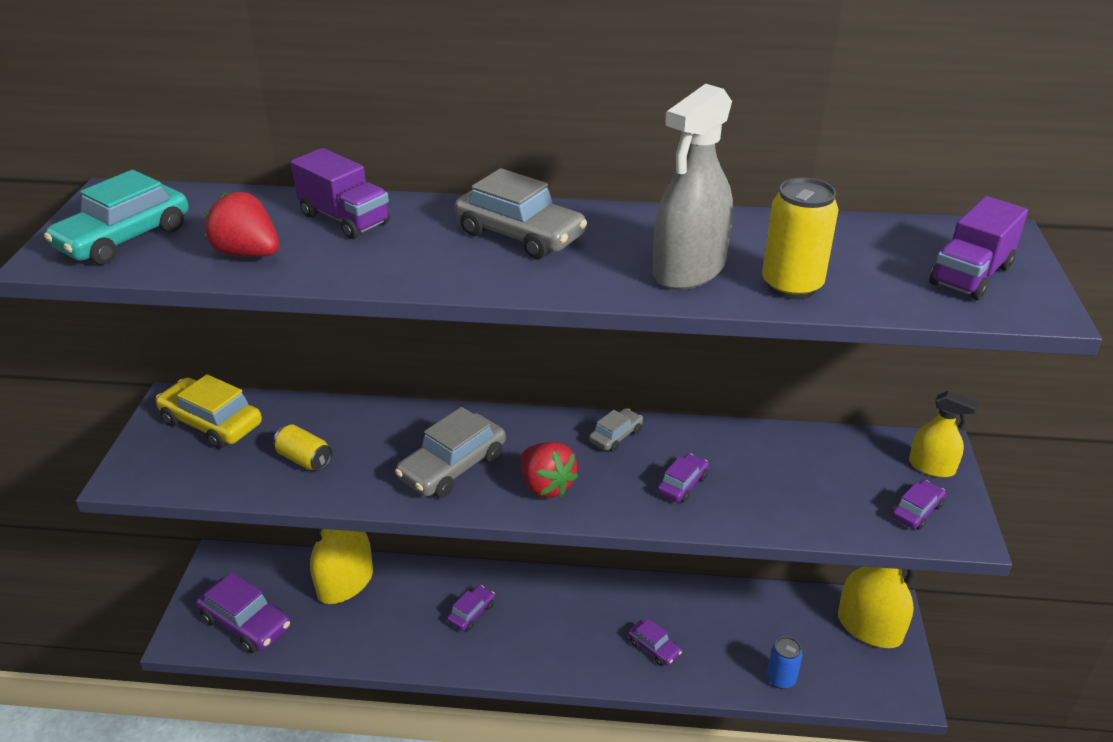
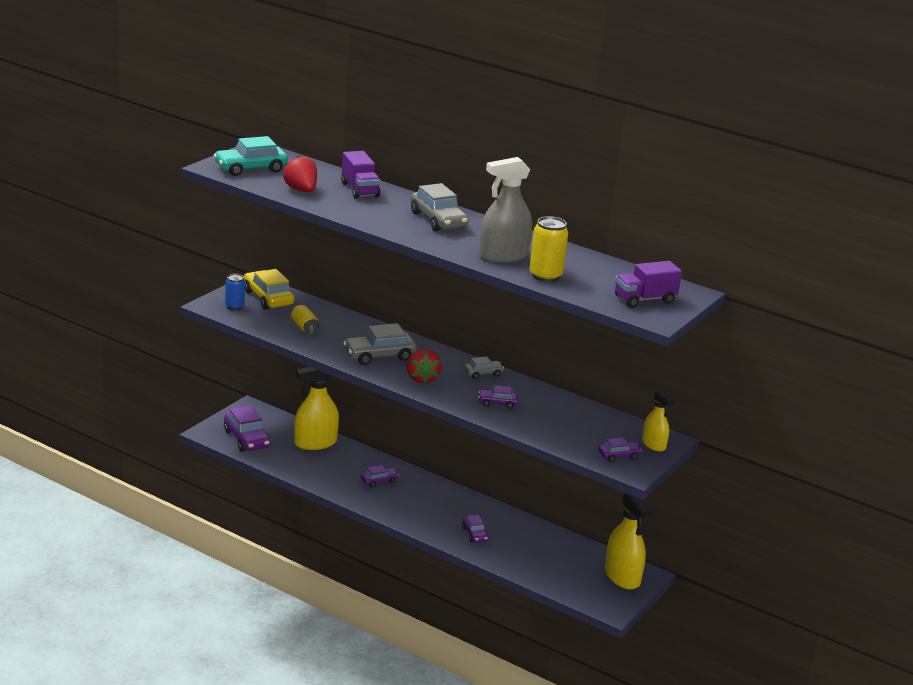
camera: 25 degrees right, 10 degrees down
(682, 484) = (498, 403): purple car -> purple car turned 150 degrees counterclockwise
(781, 679) = (539, 574): blue can -> blue can (234, 306)

